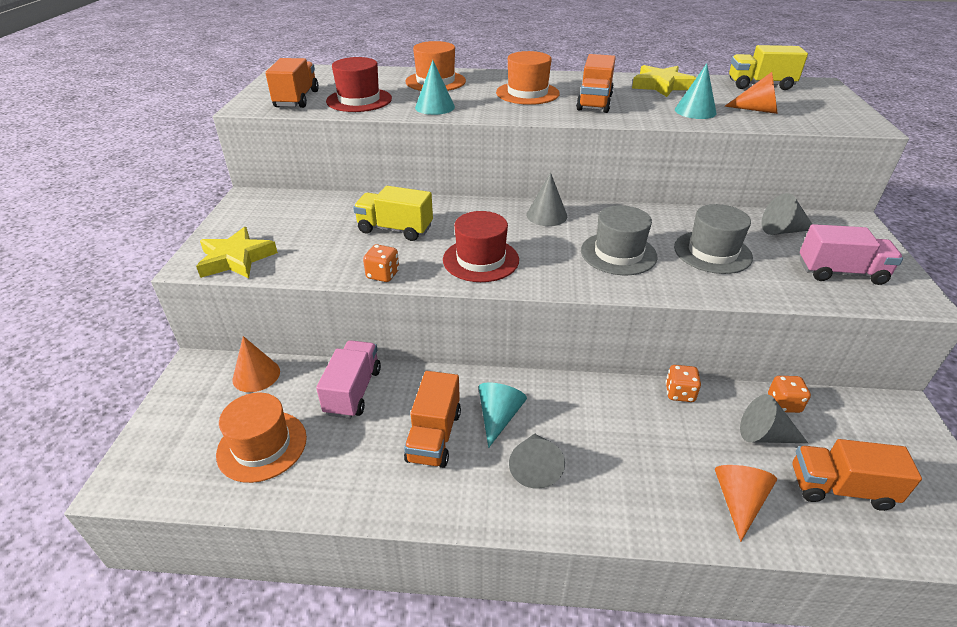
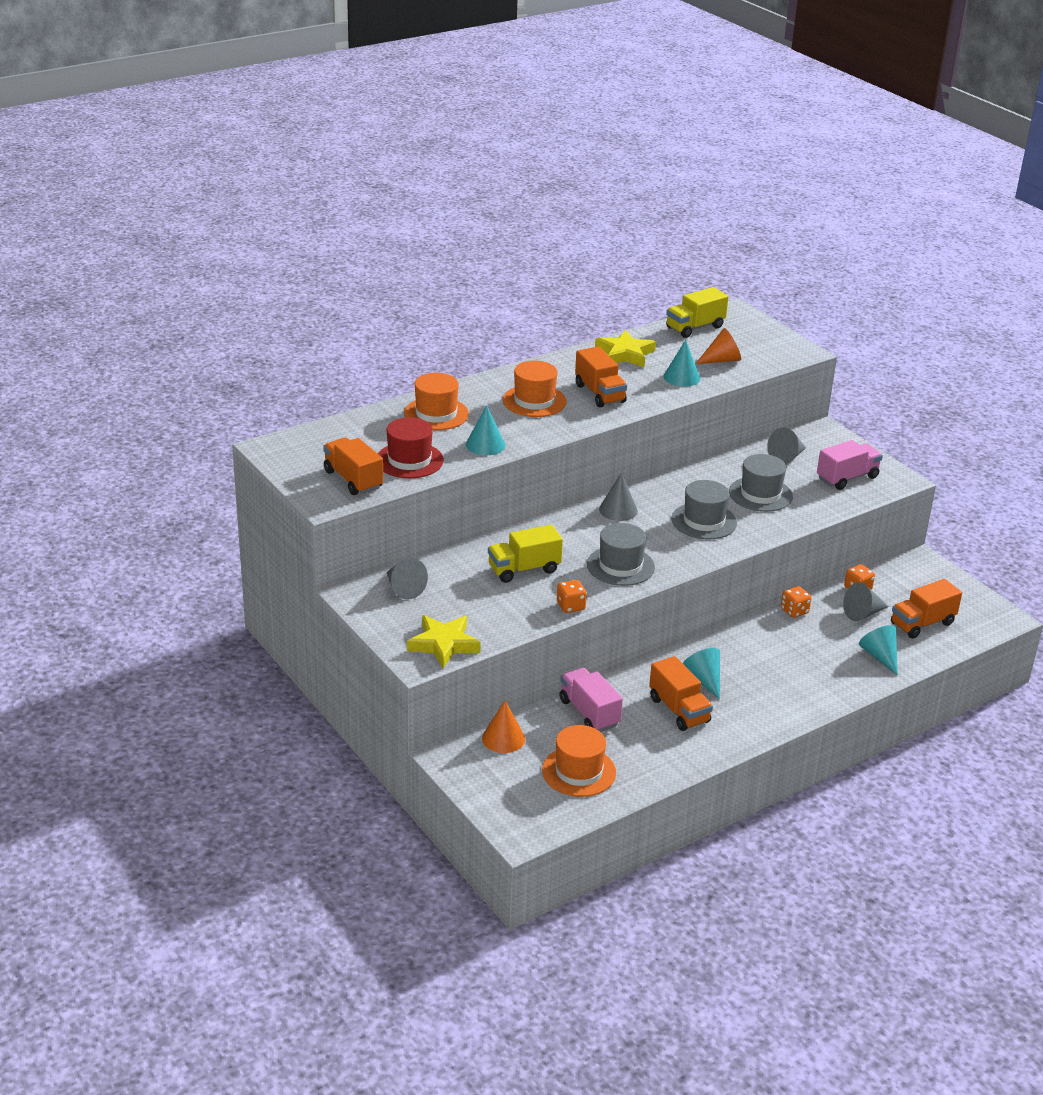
camera: 40 degrees left, 5 degrees down
(481, 260) = (620, 566): red hat -> grey hat
(535, 467) = (758, 695): grey cone -> grey cone (403, 588)
(738, 501) = (880, 656): orange cone -> turquoise cone

